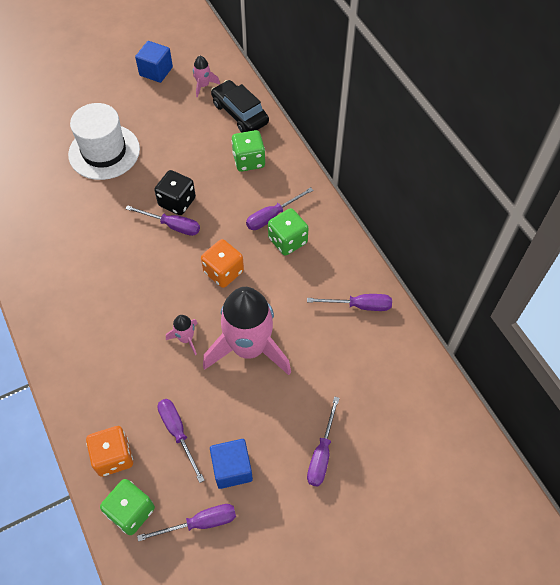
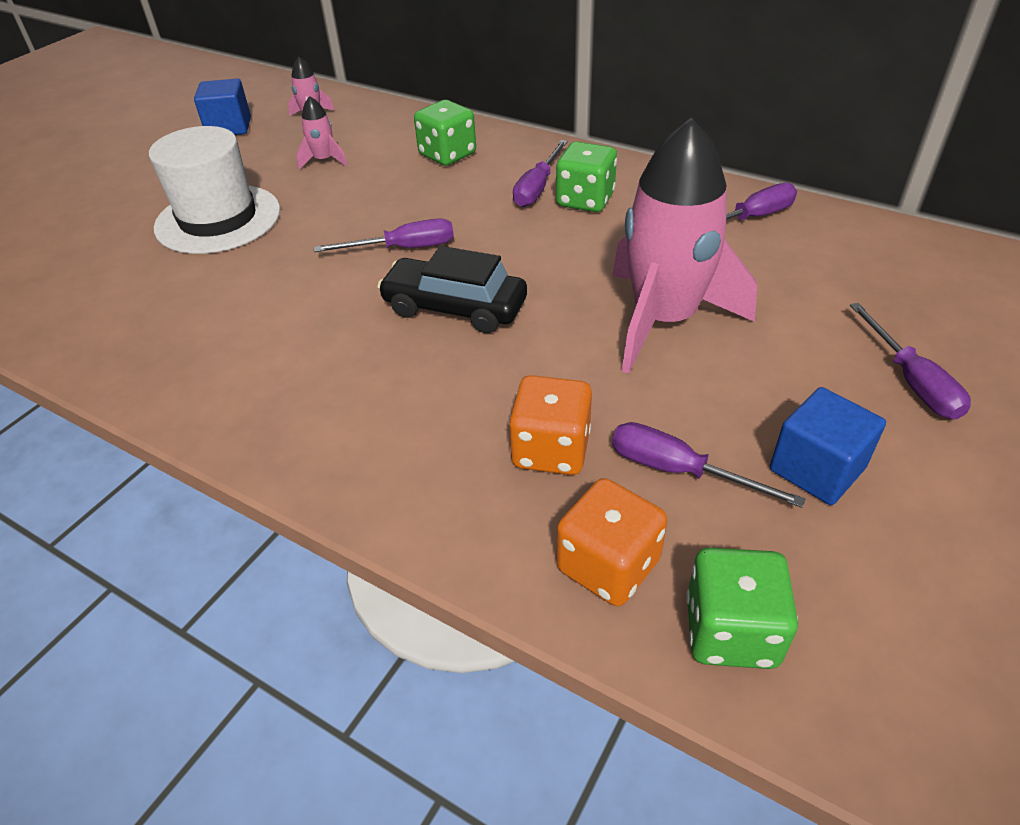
camera: 30 degrees left, 15 degrees down
(177, 202) = (386, 224): black dice -> none
(186, 339) = (559, 353): pink rocket -> pink rocket (324, 160)
(200, 523) = (862, 573): purple screwdriver -> none
(223, 272) = (533, 262): orange dice -> orange dice (551, 450)
(240, 113) = (389, 123): black car -> black car (455, 307)

